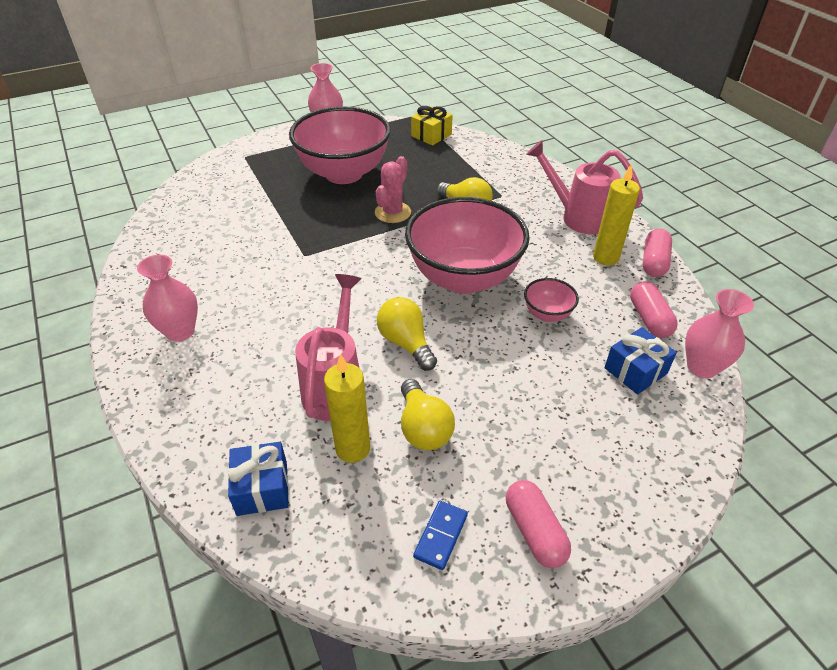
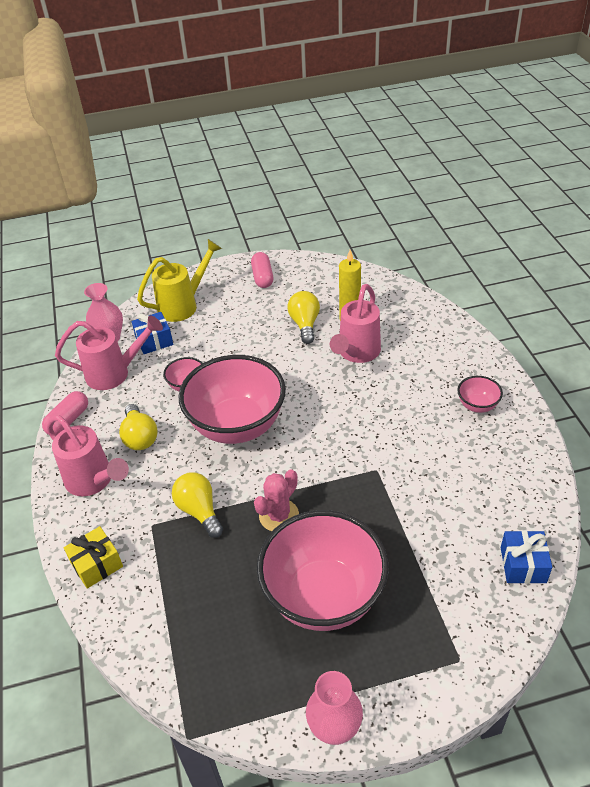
camera: 165 degrees left, 0 degrees up
(180, 331) = (477, 405): pink vase -> pink bowl
(262, 488) = (403, 306): blue gift -> blue gift (523, 565)
(406, 343) = (302, 376): yellow light bulb -> yellow light bulb (140, 437)
(431, 135) = (184, 670): yellow gift -> yellow gift (96, 564)
(441, 536) = (310, 280): blue domino -> none
(605, 257) = (104, 430): yellow candle -> none
(638, 443) = (183, 305): none -> yellow watering can
(649, 319) = (115, 373): pink capsule -> pink watering can

